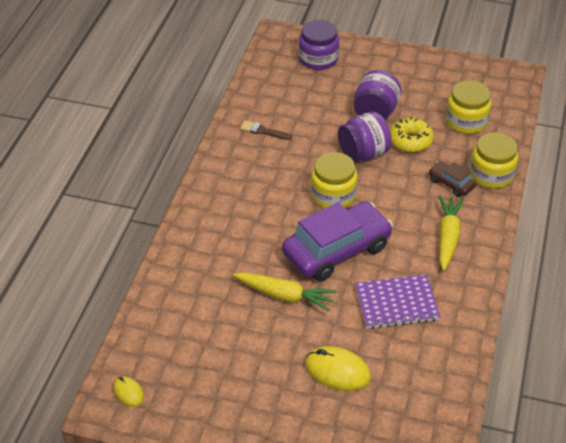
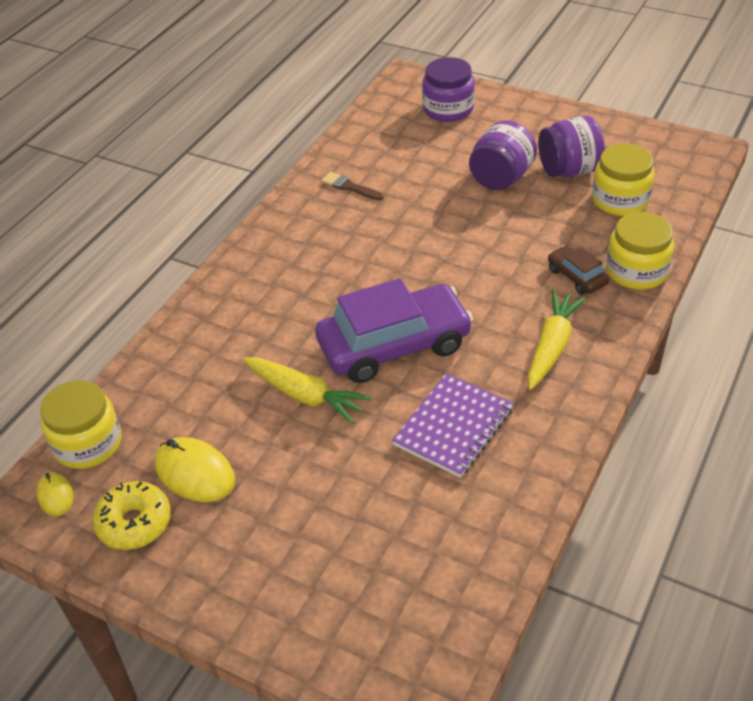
camera: 15 degrees right, 0 degrees up
(333, 195) = (413, 274): yellow jar -> yellow jar (88, 443)
(337, 371) = (341, 509): yellow mouse -> yellow mouse (195, 473)
(363, 153) = (469, 226): purple jar -> purple jar (568, 170)
(396, 303) = (453, 427): purple notebook -> purple notebook turned 60 degrees counterclockwise
(410, 141) = (537, 217): yellow donut -> yellow donut (134, 523)

